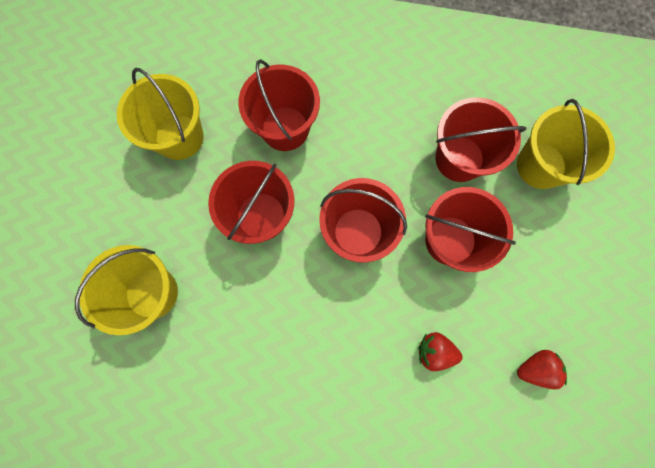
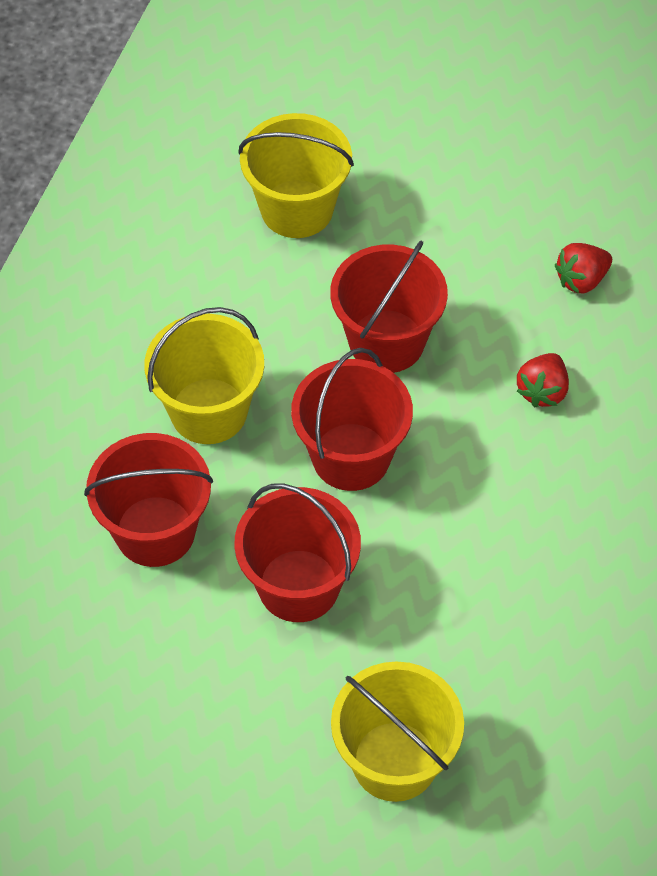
camera: 80 degrees left, 20 degrees down
(179, 137) = (131, 693): yellow bucket -> yellow bucket (208, 411)
(459, 159) = (263, 305): red bucket -> none
(535, 368) = (581, 280): red strawberry -> red strawberry turned 120 degrees counterclockwise

